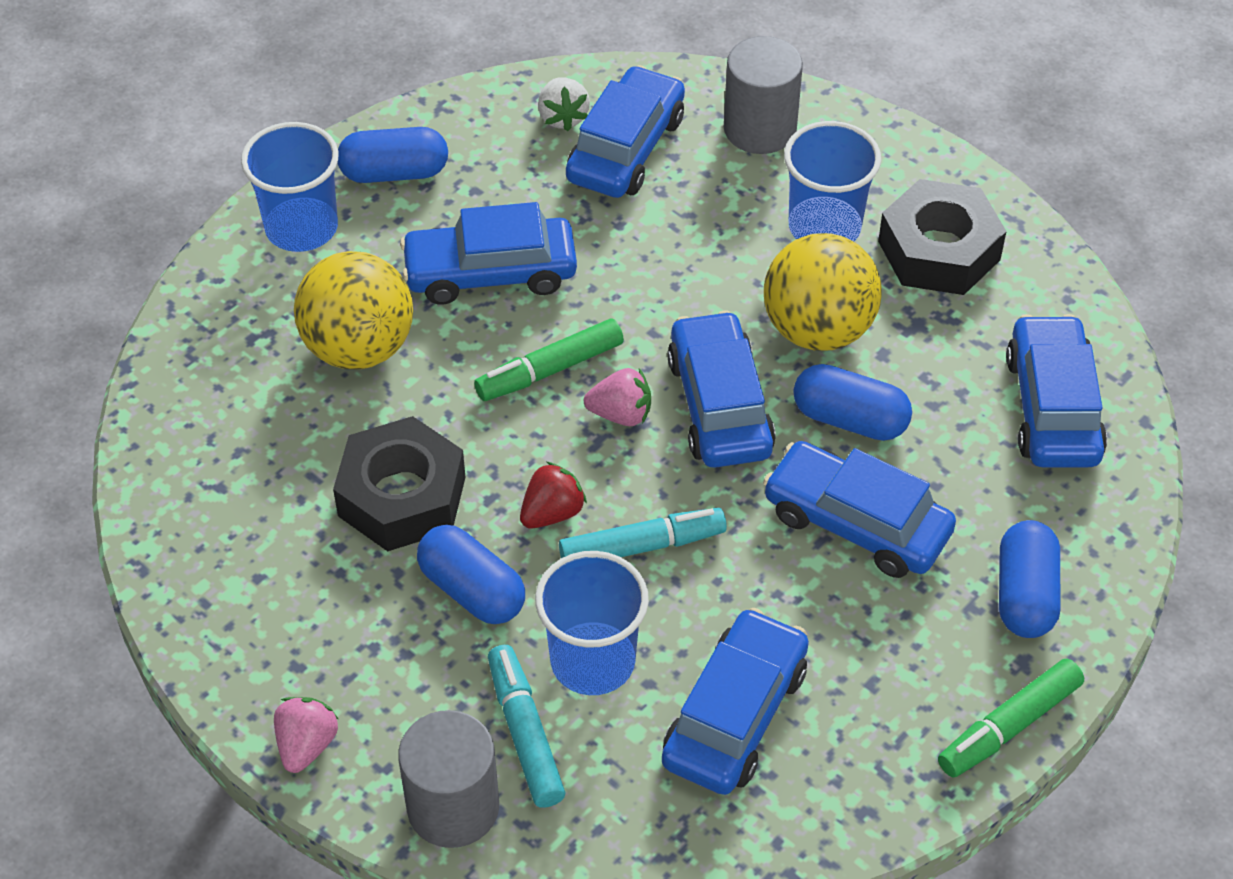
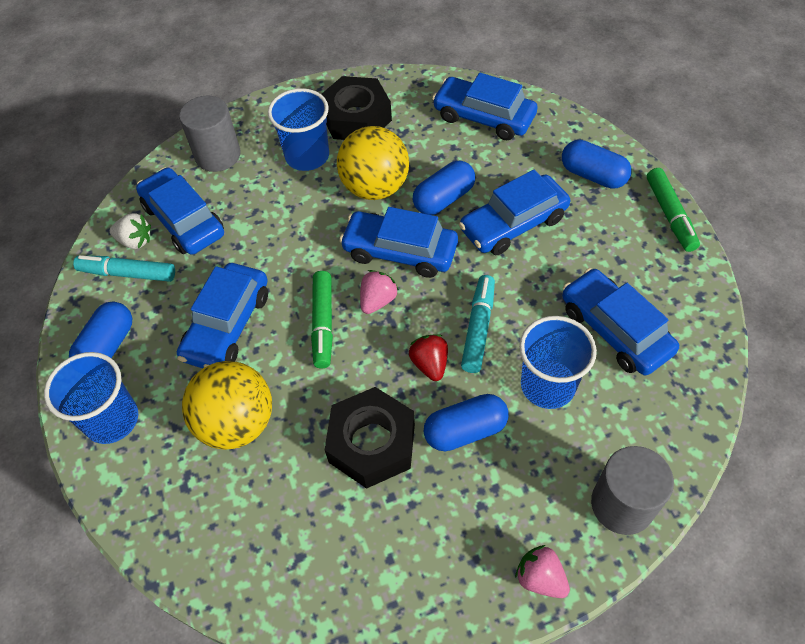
camera: 60 degrees left, 5 degrees up
(525, 733) = (584, 442): turquoise marker -> turquoise marker (128, 273)

